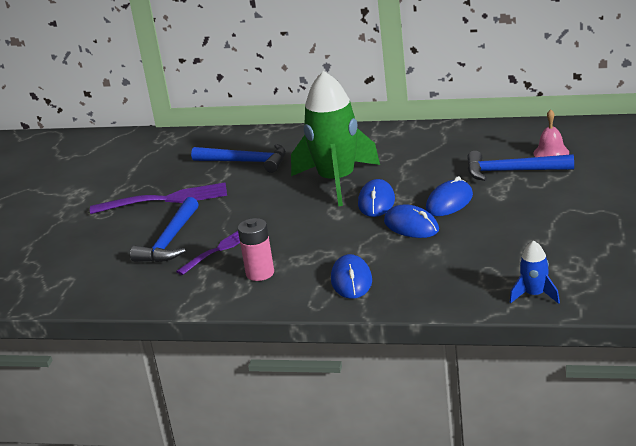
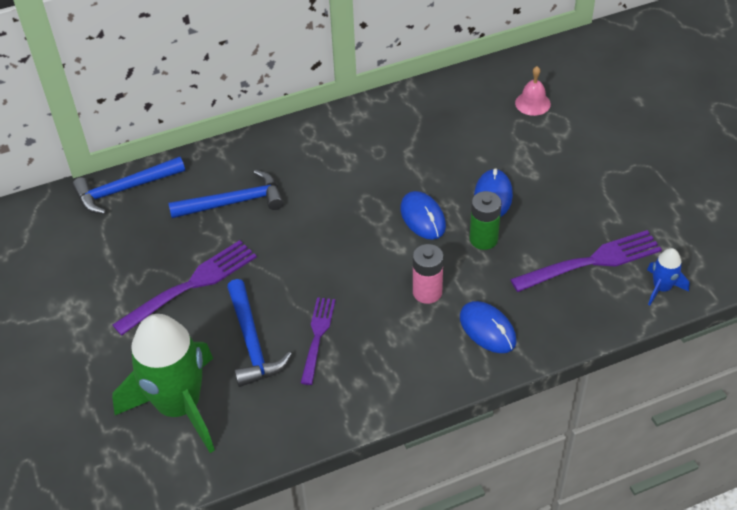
camera: 35 degrees left, 20 degrees up
(260, 273) = (390, 352): pink battery -> pink battery (427, 292)
(337, 181) = (358, 201): green rocket -> green rocket (179, 406)
(411, 226) = (483, 239): blue mouse -> green battery
(488, 262) = (590, 262): none -> purple fork
(512, 171) = (517, 138): blue hammer -> blue hammer (124, 189)

